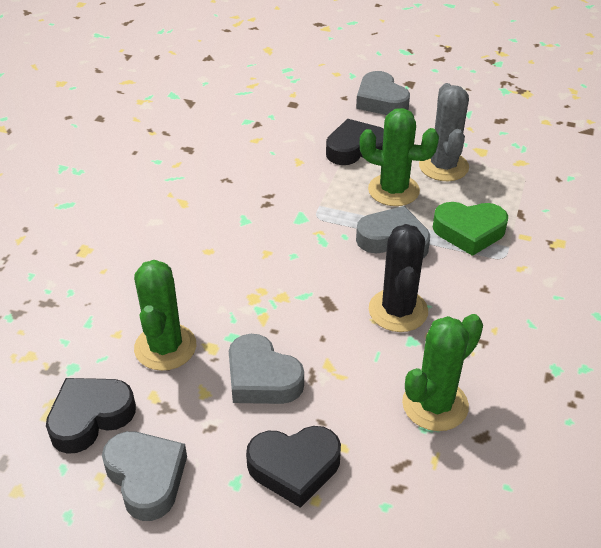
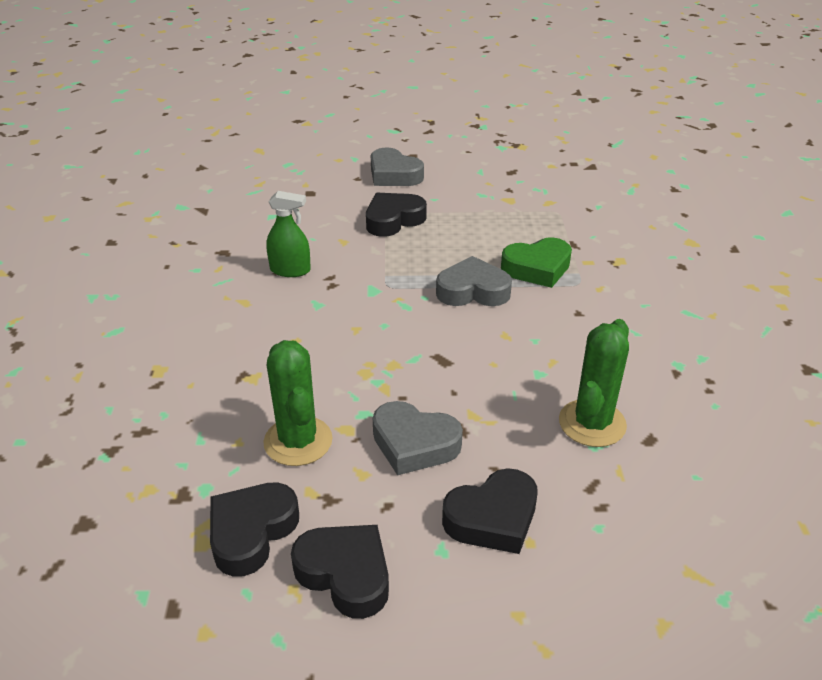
camera: 20 degrees left, 5 degrees down
(146, 478) = (345, 574): grey heart -> black heart
(237, 180) = (290, 270): none -> green spray bottle
(393, 190) = (448, 248): green cactus -> none
(398, 310) = (511, 350): black cactus -> none
(443, 166) = (483, 219): grey cactus -> none

